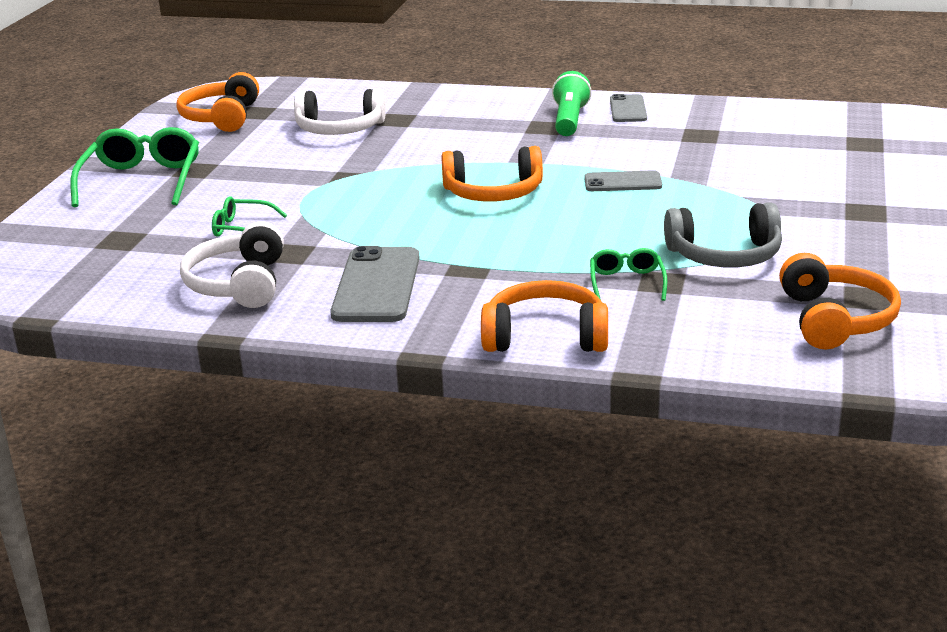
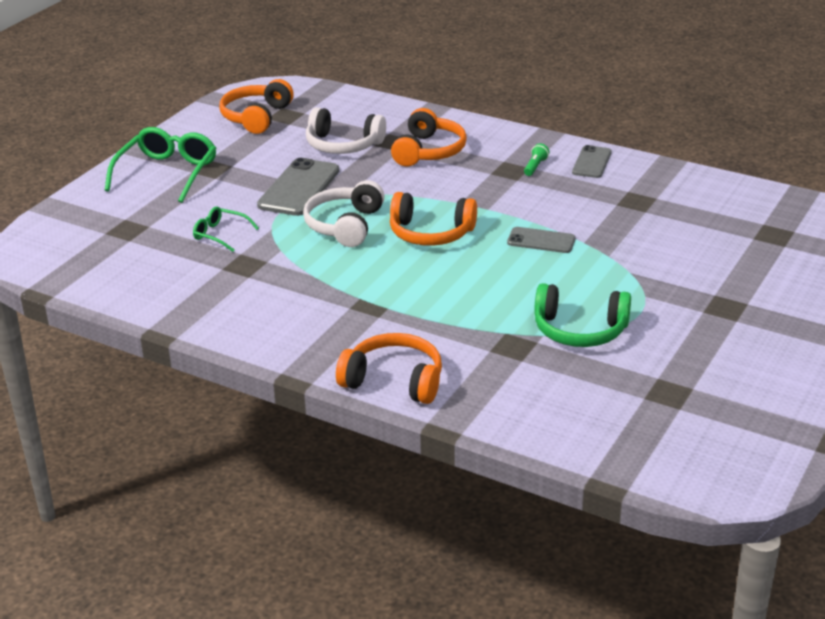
camera: 15 degrees right, 5 degrees up
(238, 284) = (193, 288): white headphones -> white headphones (345, 225)
(377, 286) = (293, 309): grey phone -> grey phone (299, 188)
(569, 120) = (535, 166): green flashlight -> green flashlight, size x0.52
(627, 283) = (485, 342): green glasses -> none
(725, 255) = (579, 330): grey headphones -> green headphones
(835, 319) = (628, 409): orange headphones -> orange headphones (429, 151)

